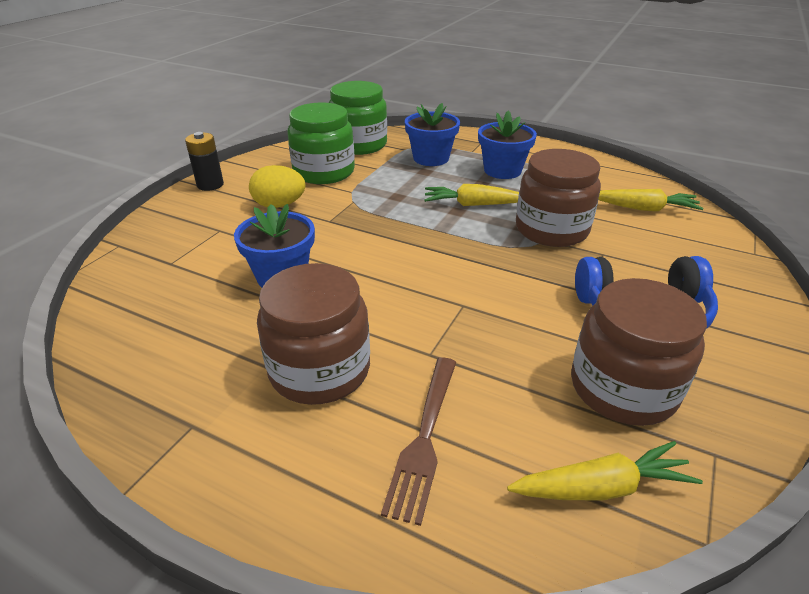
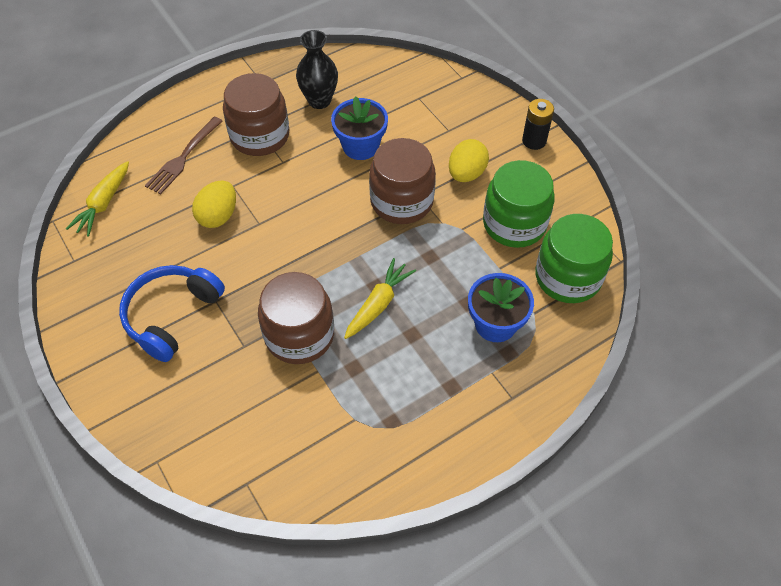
camera: 120 degrees right, 20 degrees up
(212, 341) = (319, 100): none -> black vase
(424, 437) = (183, 157): brown fork -> brown fork turned 105 degrees counterclockwise
(487, 342) = (218, 216): none -> yellow egg
(502, 170) = (428, 371): blue flower pot -> none
(623, 388) = (136, 254): brown jar -> brown jar (401, 201)
(644, 209) = (275, 439): yellow carrot -> none

